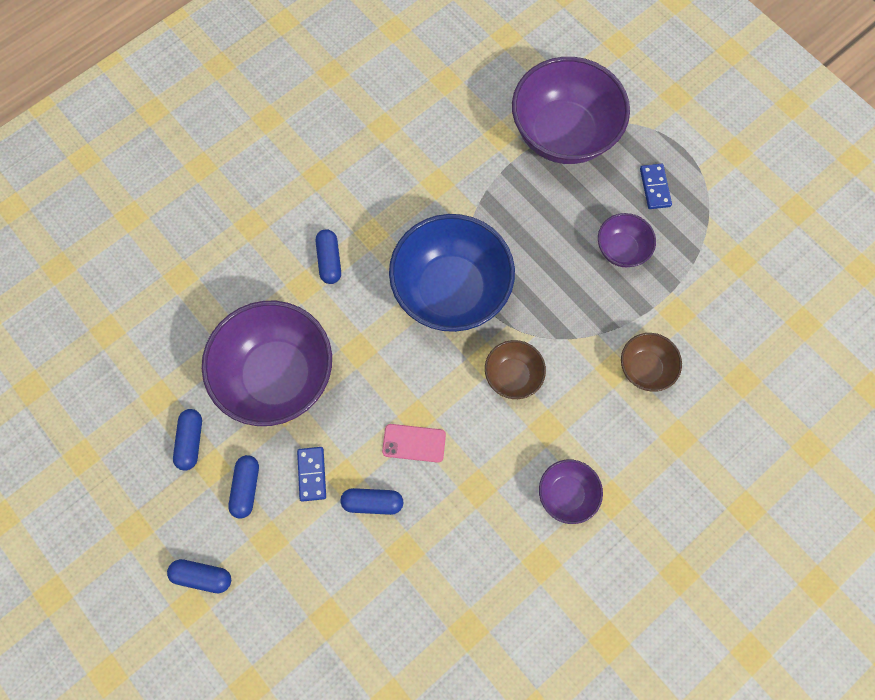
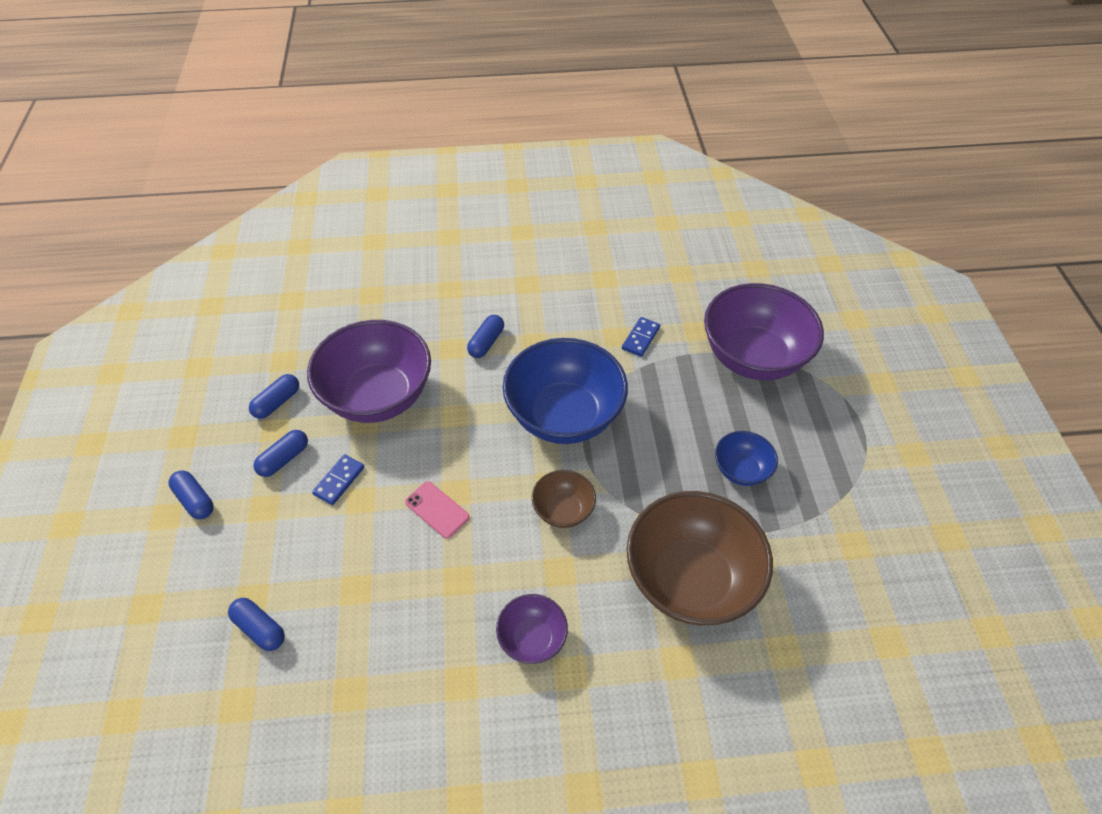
camera: 35 degrees right, 20 degrees down
(372, 502) = (365, 533): blue capsule -> blue capsule (260, 628)
(621, 249) = (741, 470): purple bowl -> blue bowl
(644, 368) = (690, 579): brown bowl -> brown bowl, size x2.06
(654, 187) = (810, 440): blue domino -> blue domino (640, 338)

